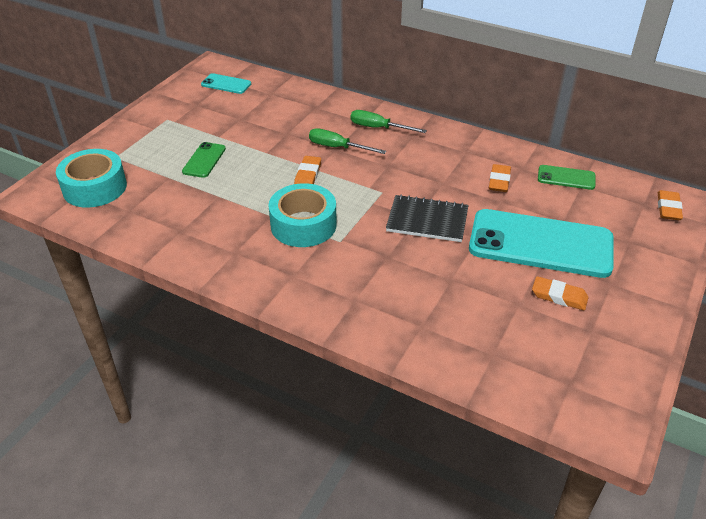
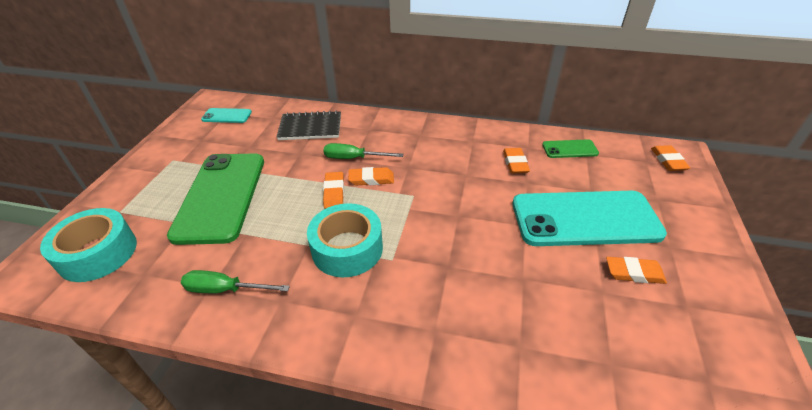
camera: 15 degrees left, 0 degrees up
(204, 160) = (221, 196): green phone -> green phone, size x2.24
(347, 170) = (371, 179): none -> orange eraser
(378, 128) = (385, 133): green screwdriver -> green screwdriver (225, 289)
(427, 220) = (469, 217): black notebook -> black notebook (310, 127)

